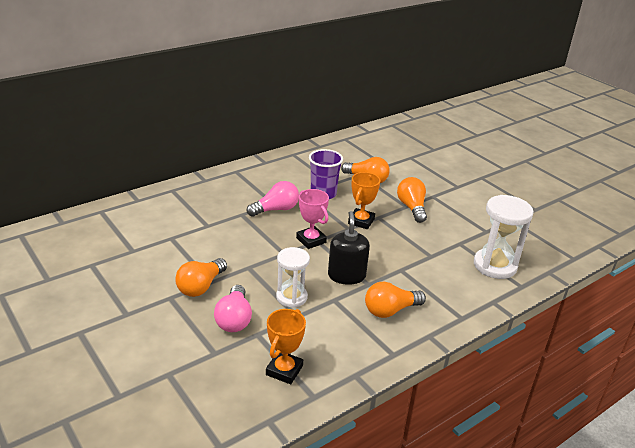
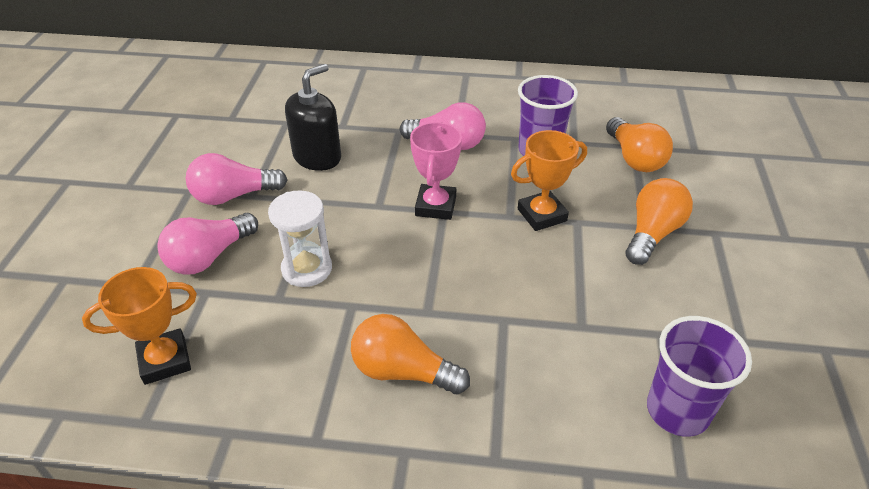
camera: 45 degrees right, 10 degrees up
(201, 286) = (234, 195): orange light bulb -> pink light bulb
(346, 275) = (414, 281): black soap dispenser -> black soap dispenser (317, 157)
(495, 265) = (677, 410): white hourglass -> purple cup

